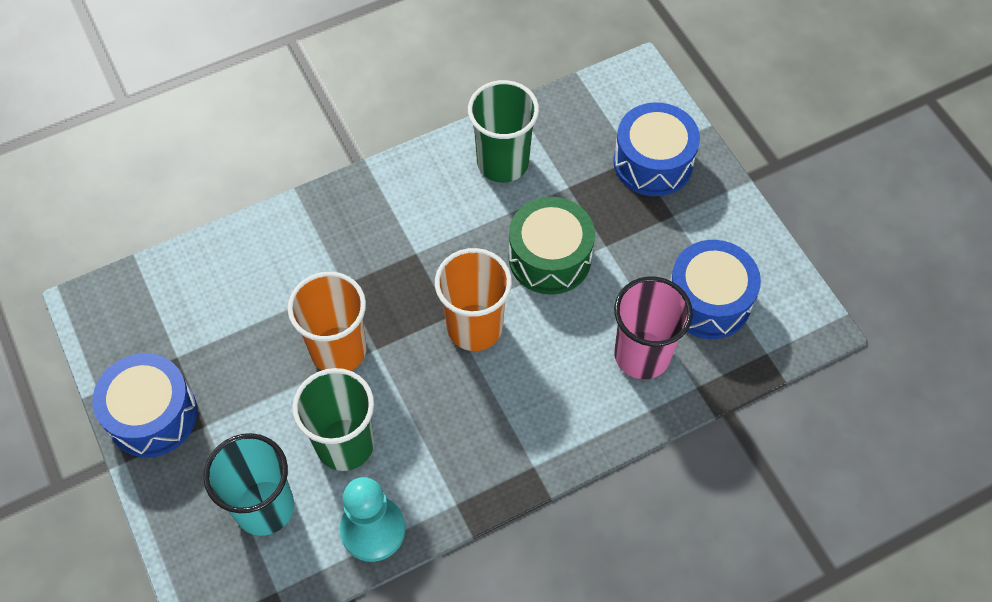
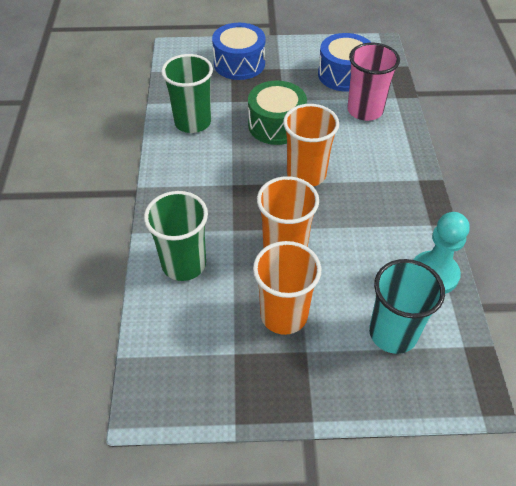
camera: 65 degrees left, 10 degrees down
(152, 415) = (279, 387): blue drum -> none
(244, 385) = (284, 315): none -> orange cup
(345, 444) = (361, 269): green cup -> green cup (184, 264)

